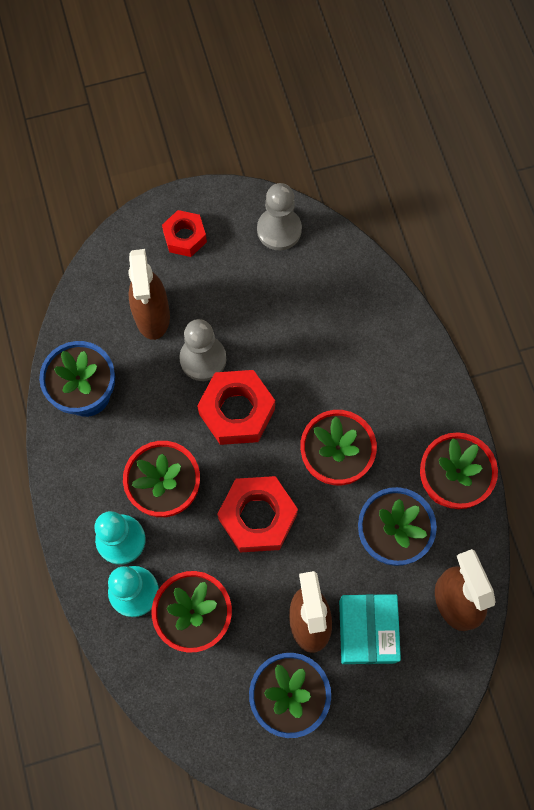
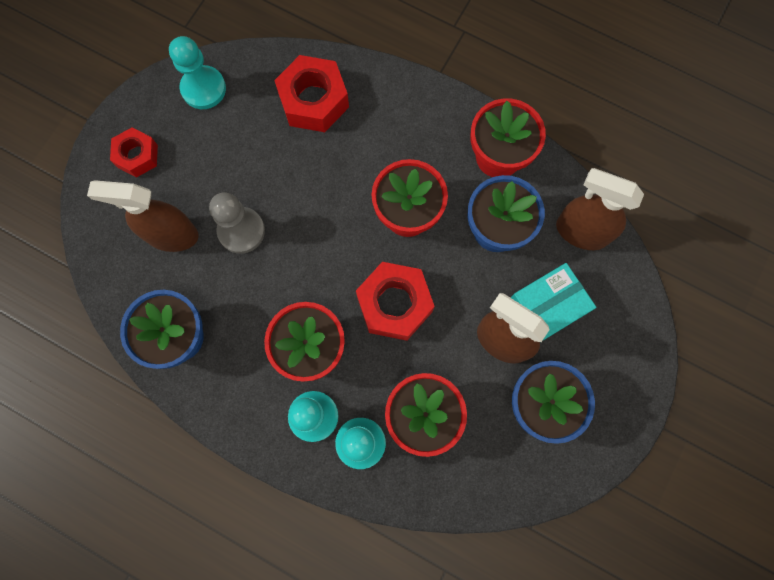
camera: 45 degrees left, 5 degrees up
(152, 316) = (171, 235): brown spray bottle -> brown spray bottle turned 150 degrees clockwise
(237, 411) = (304, 245): red nut -> red nut (313, 101)
(279, 230) = (203, 89): grey pawn -> turquoise pawn
(367, 631) = (545, 308): turquoise box -> turquoise box turned 75 degrees counterclockwise

